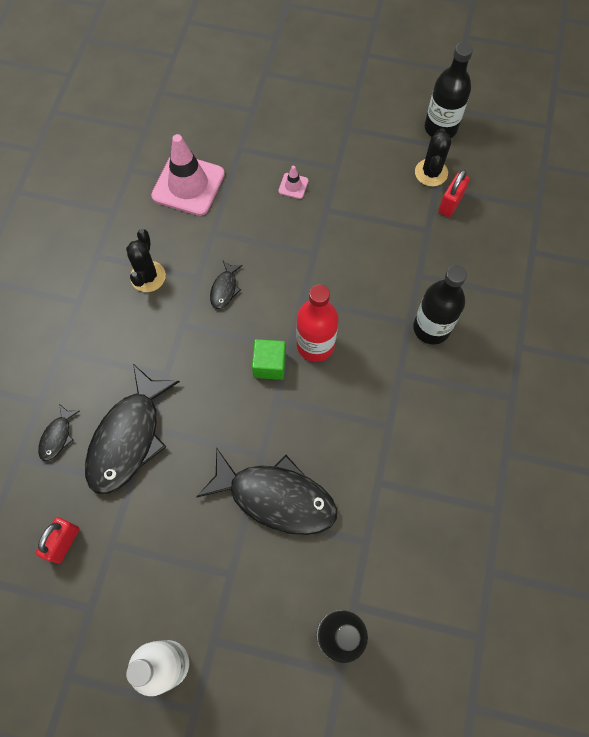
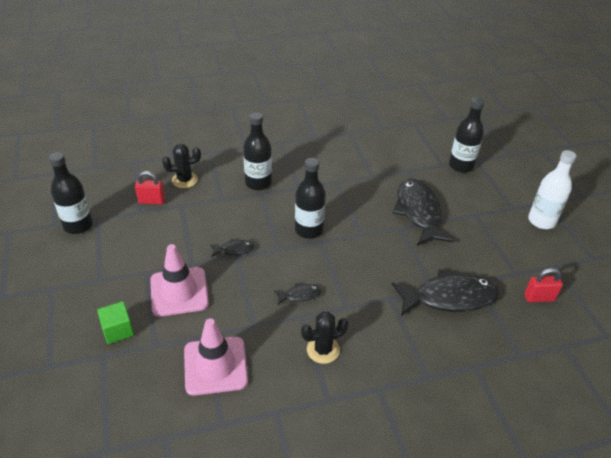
camera: 120 degrees left, 25 degrees down
(57, 436) = (486, 339): black fish -> black fish (234, 250)
(269, 365) = (340, 247): green cube -> green cube (118, 330)
(293, 186) = (179, 292): pink traffic cone -> pink traffic cone, size x2.33
(315, 345) = (309, 230): red bottle -> black bottle
(431, 173) = (127, 218): black cactus -> black cactus (184, 180)

